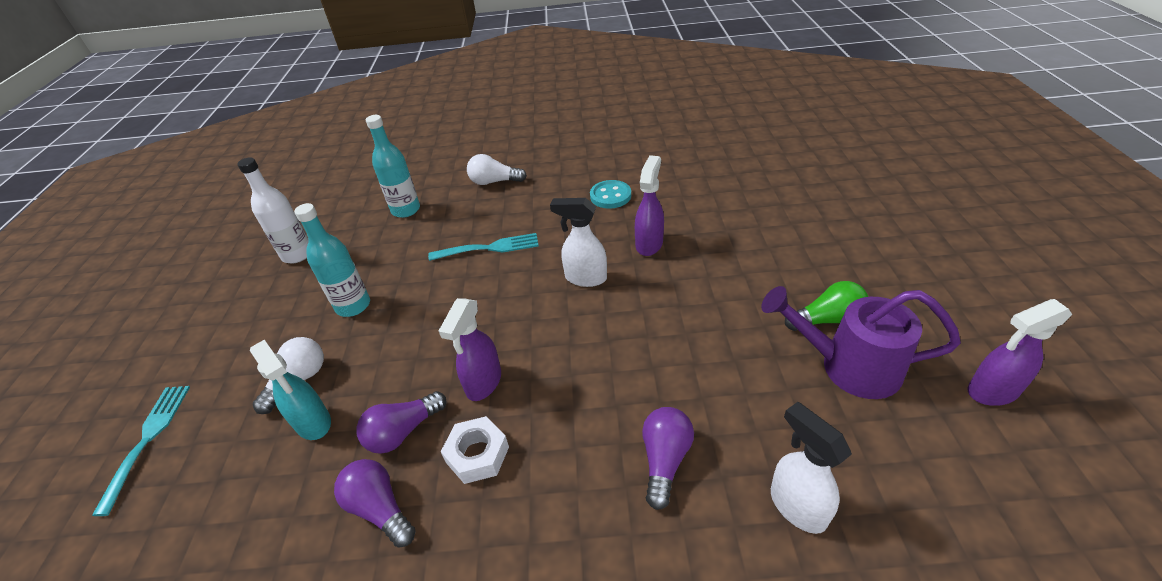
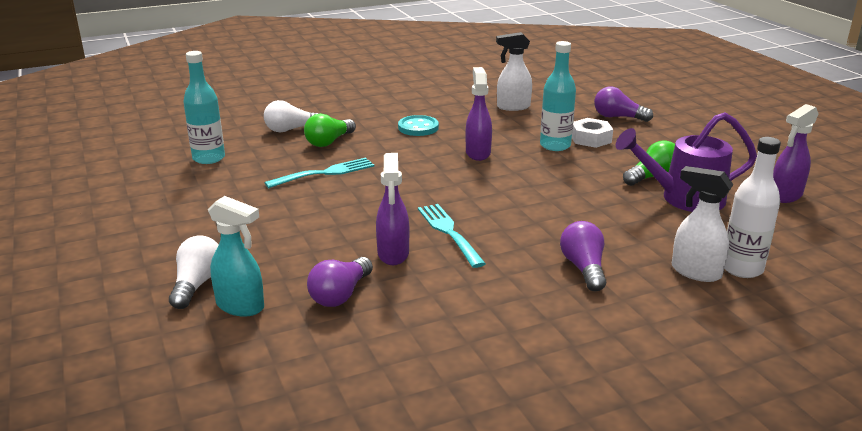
camera: 25 degrees left, 15 degrees down
(147, 440) = (52, 351): turquoise fork -> turquoise fork (449, 232)
(297, 254) = (107, 203): white bottle -> white bottle (741, 268)
(353, 306) = (211, 228): turquoise bottle -> turquoise bottle (555, 145)
(380, 509) = (359, 341): purple light bulb -> purple light bulb (618, 117)
(477, 455) = (424, 294): white nut -> white nut (590, 139)
(517, 204) = (329, 142): none -> green light bulb
(585, 278) = (435, 180): white spray bottle -> white spray bottle (512, 107)

